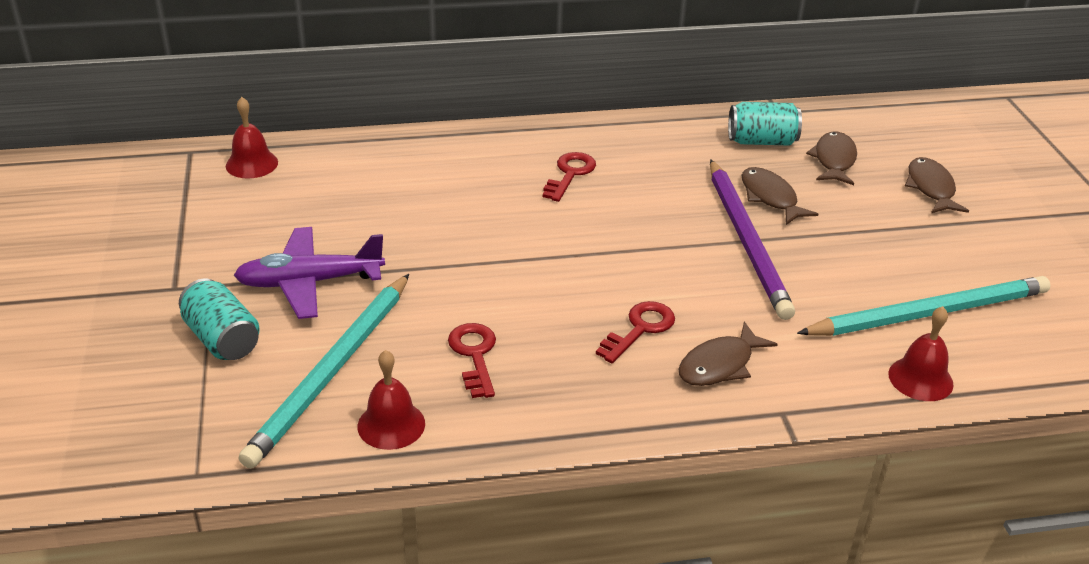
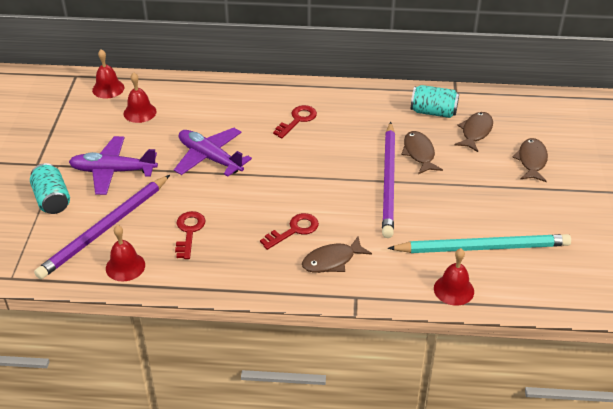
camera: 15 degrees right, 5 degrees up
(318, 191) = (140, 112): none -> red bell
(332, 371) = (105, 229): turquoise pencil -> purple pencil
(460, 243) = (210, 158): none -> purple plane

